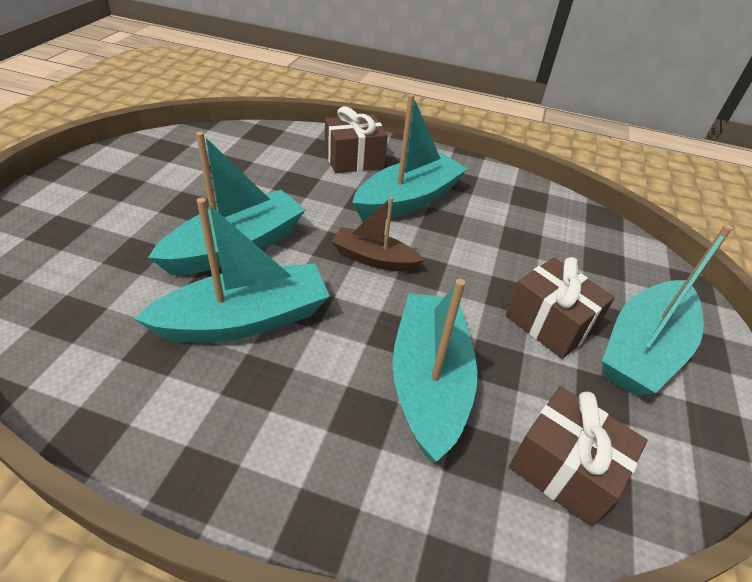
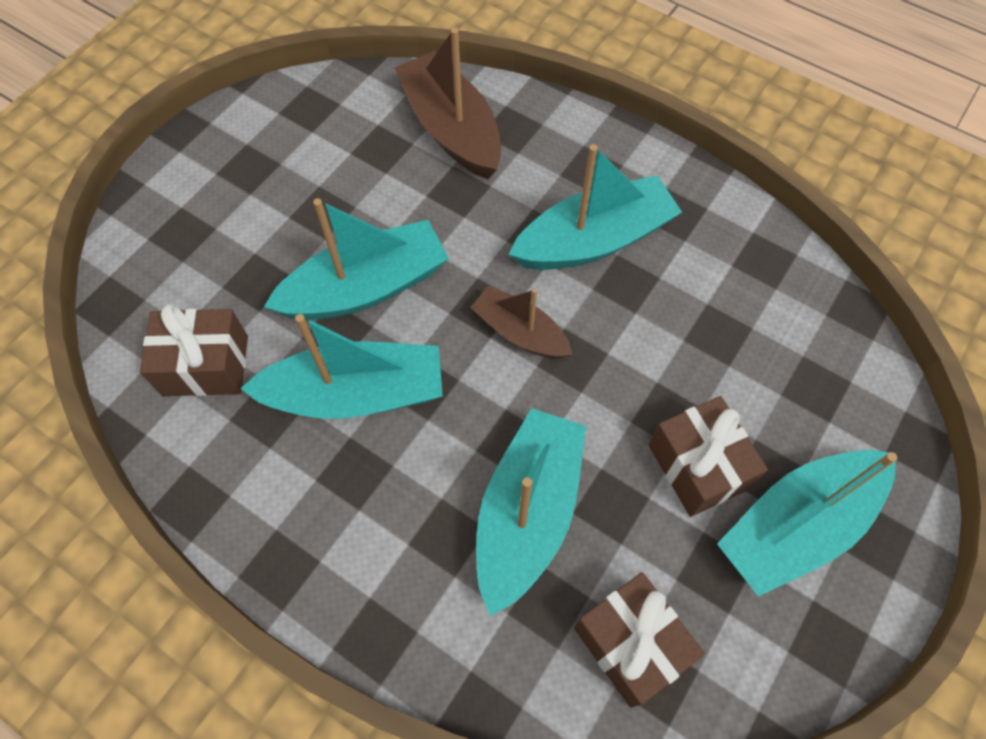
camera: 20 degrees right, 20 degrees up
(280, 152) = (451, 129): none -> brown boat
(354, 160) = (544, 155): brown gift -> brown gift (206, 365)

